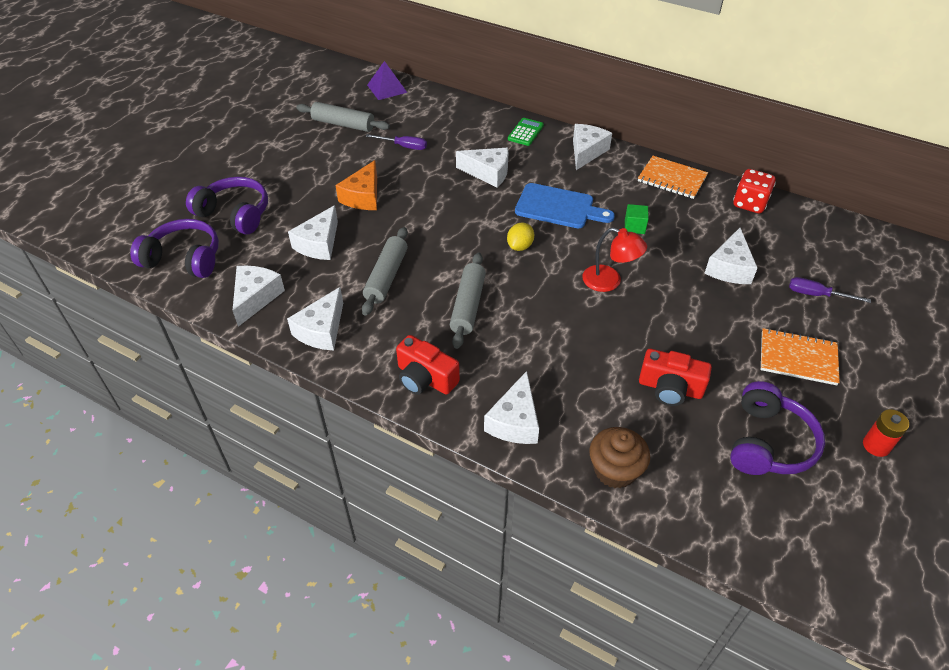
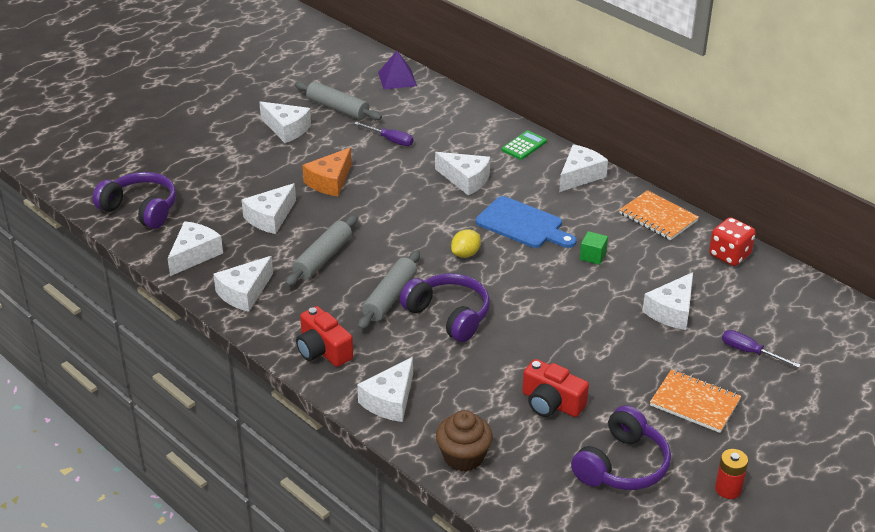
camera: 15 degrees right, 10 degrees down
(235, 214) = (201, 177): purple headphones -> purple headphones (449, 315)
(302, 151) = (286, 129): none -> white cheese
(609, 281) = (540, 301): red lamp -> none

